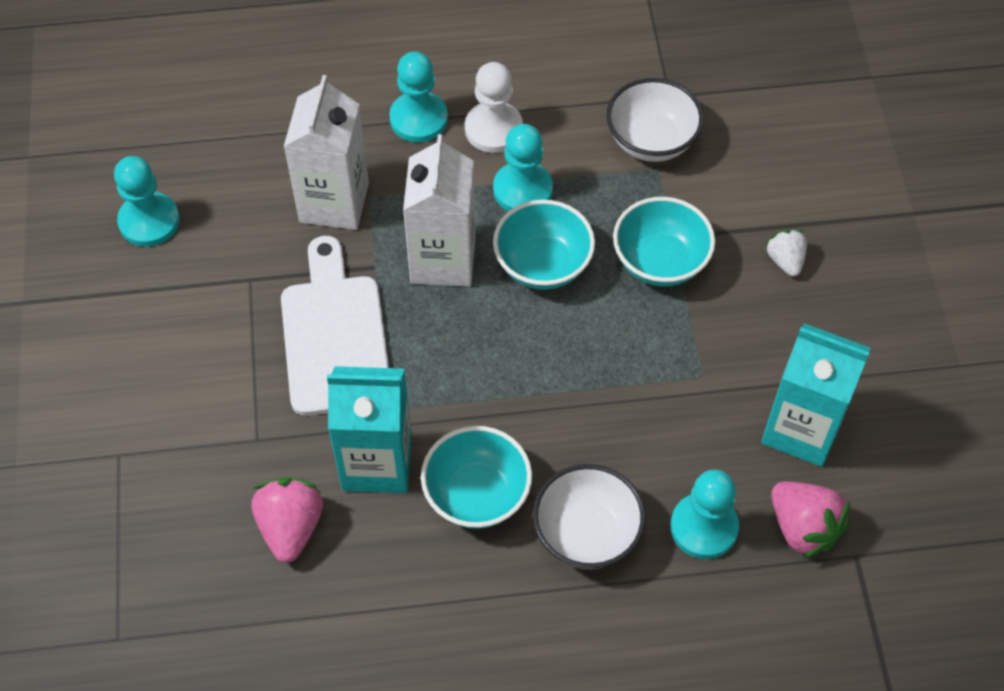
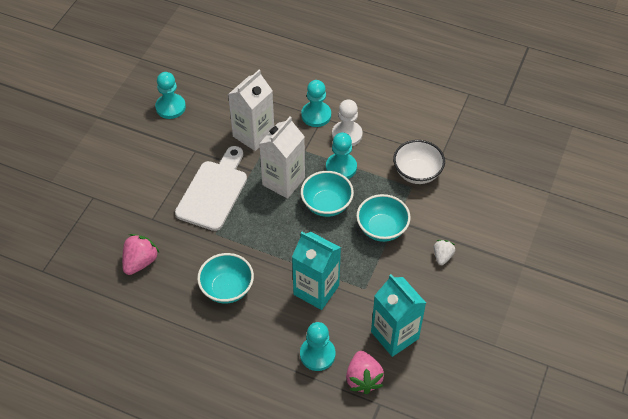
camera: 30 degrees right, 5 degrees down
(377, 462) = (194, 253): turquoise carton -> turquoise carton (316, 290)
(586, 534) = (263, 330): white bowl -> none

